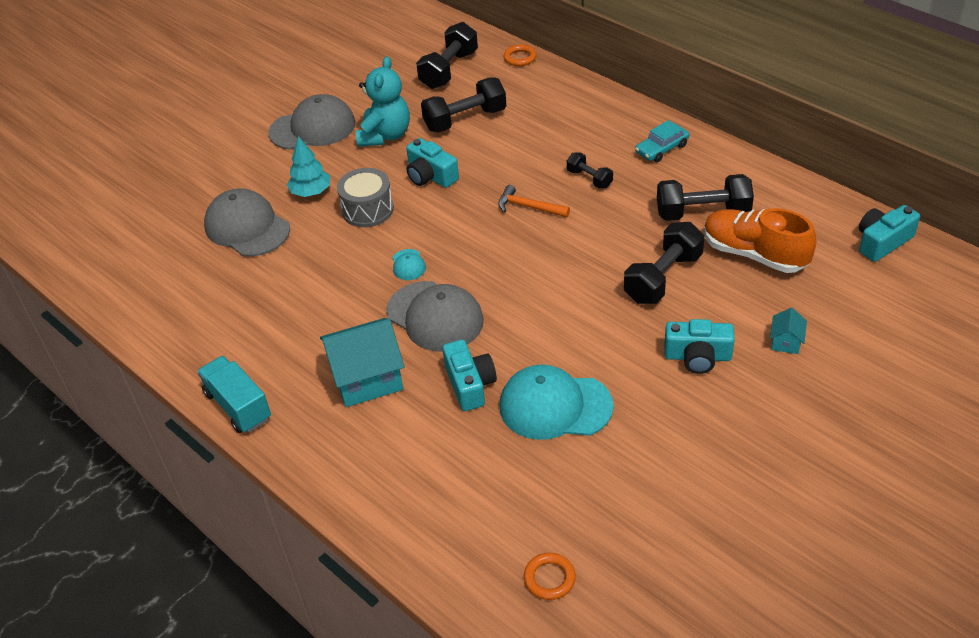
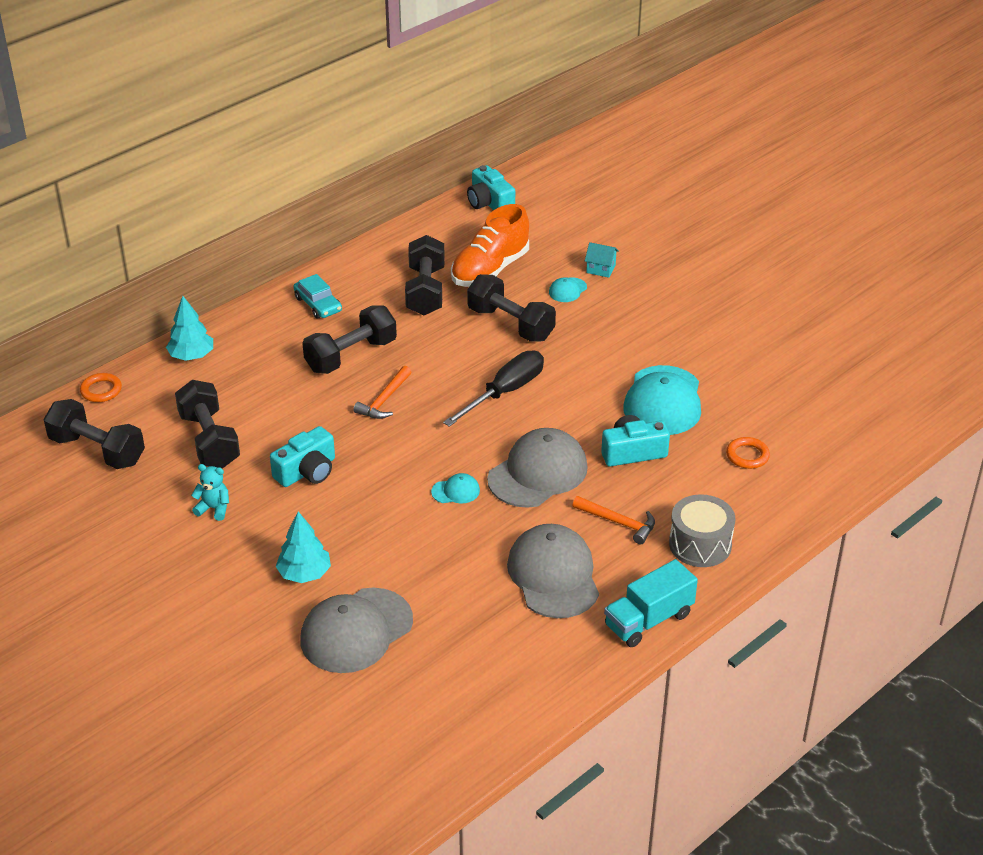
camera: 90 degrees left, 5 degrees down
(313, 128) = (170, 576): grey cap -> grey cap (553, 575)
(367, 210) = (353, 523): grey drum -> grey drum (700, 544)
(367, 378) = (618, 522): turquoise house -> orange hammer
(385, 135) = (214, 508): turquoise teddy bear -> turquoise teddy bear, size x0.51
(549, 578) = (843, 416): orange ring -> orange ring (747, 455)
(552, 284) = (505, 392): none -> black screwdriver
(571, 92) = (192, 356): none -> turquoise tree
(589, 179) = (351, 355): black dumbbell -> black dumbbell, size x1.80
(697, 357) = (612, 316): turquoise camera -> none
(736, 317) = (567, 290): none -> turquoise cap

